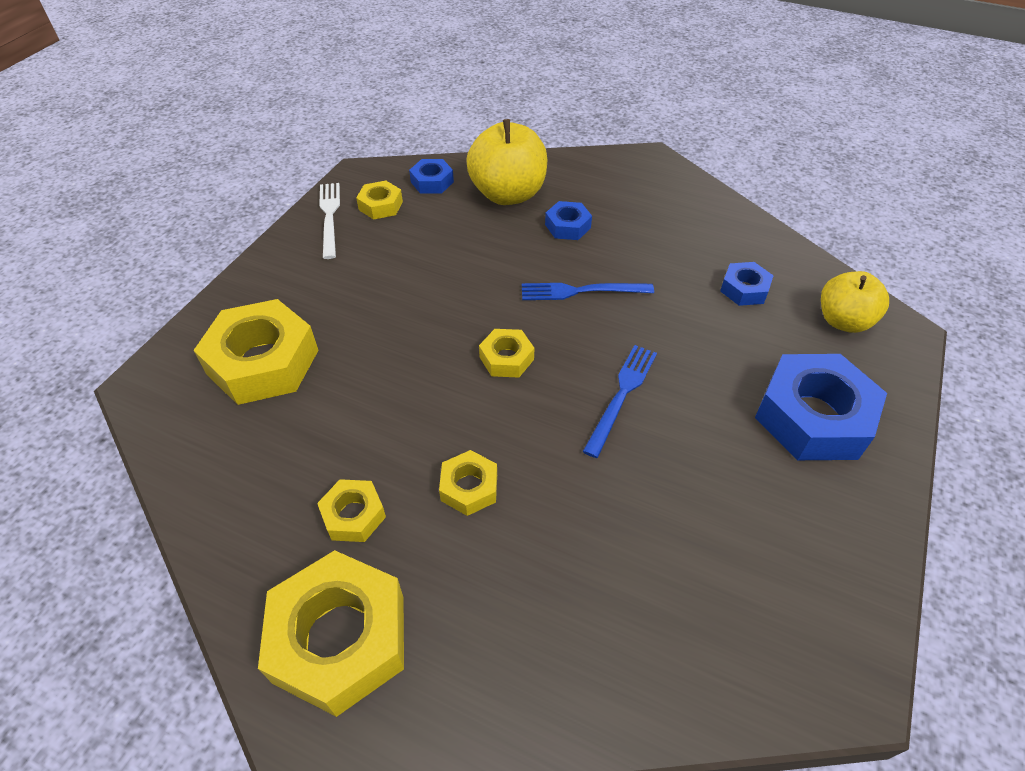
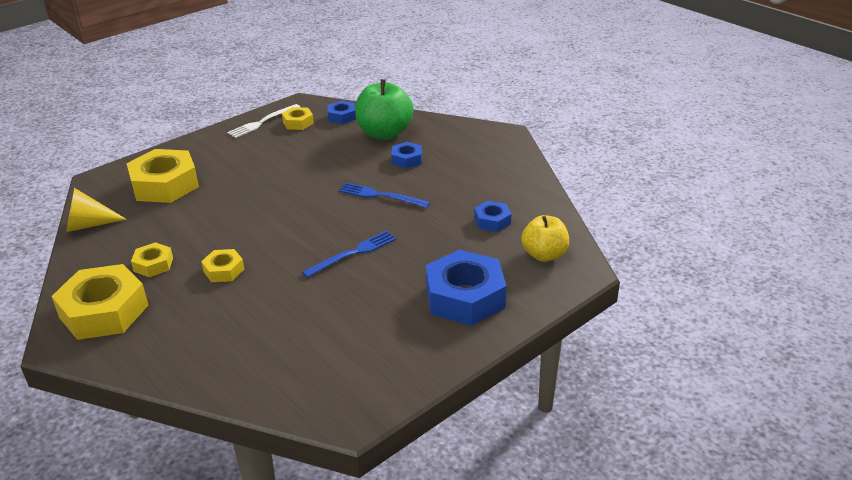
camera: 25 degrees right, 15 degrees down
(190, 475) = (88, 225): none -> yellow cone
(330, 216) = (262, 122): white fork -> white fork turned 150 degrees counterclockwise
(506, 358) = (301, 218): yellow nut -> none
(508, 194) = (384, 133): yellow apple -> green apple

